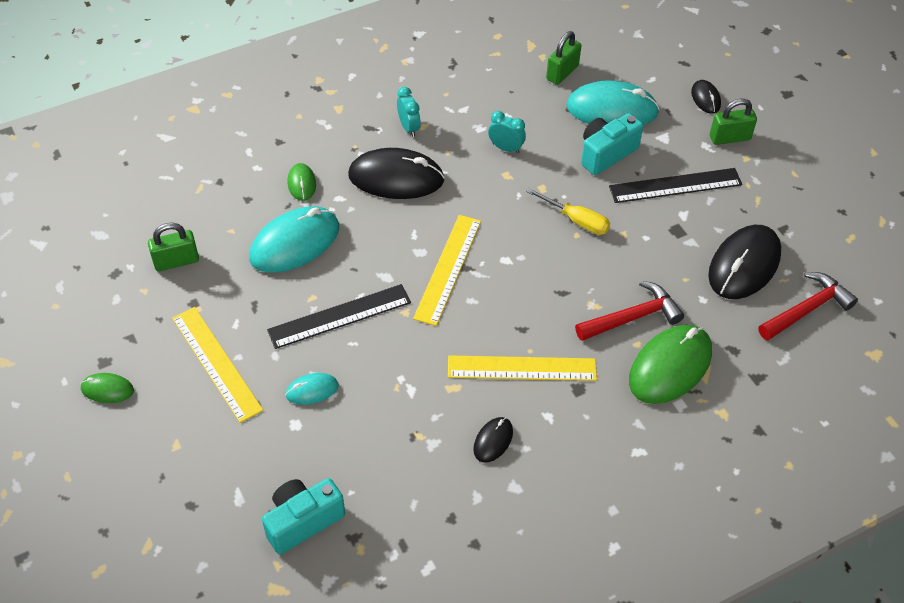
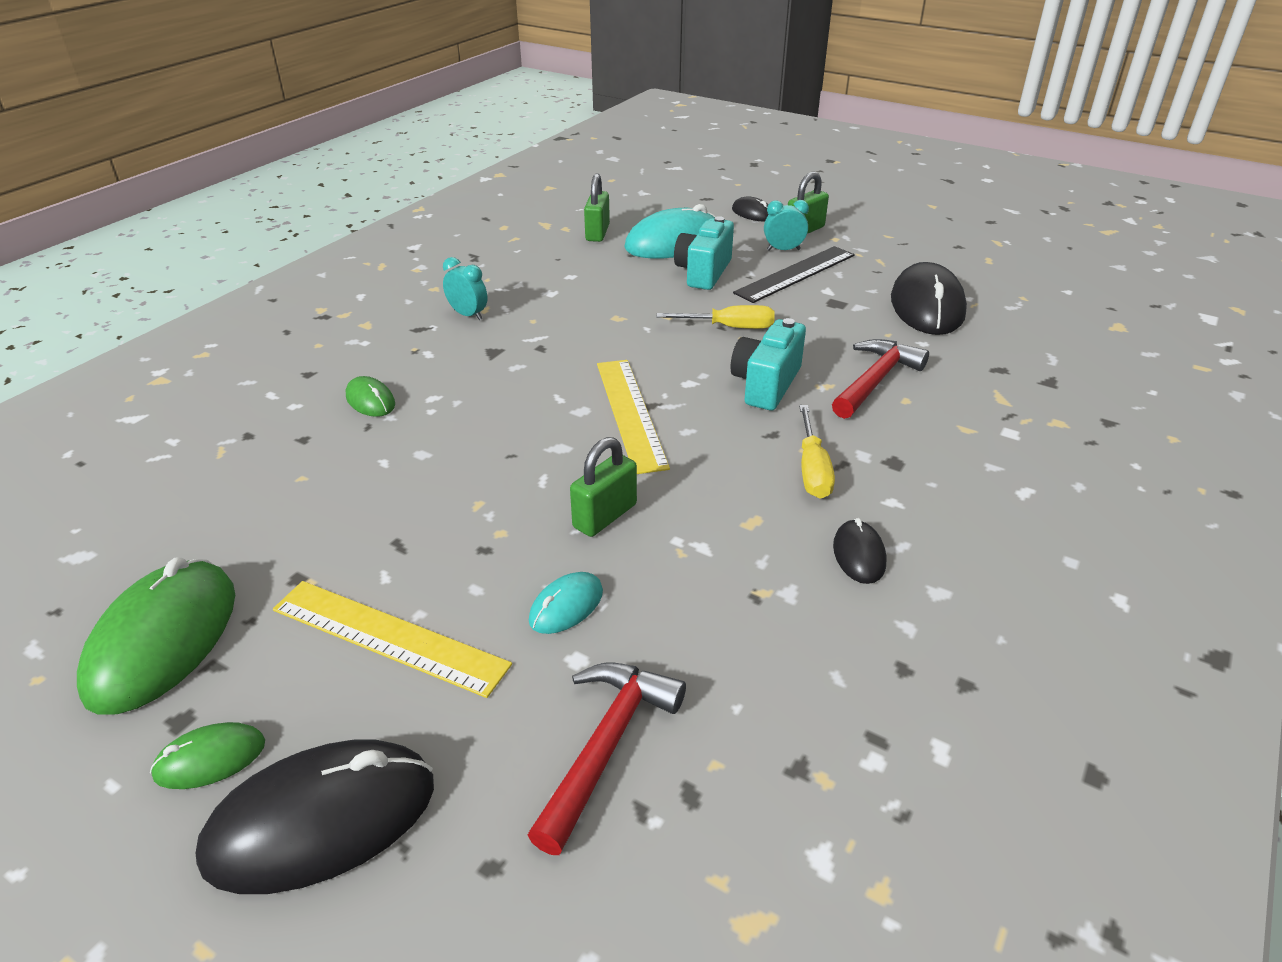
camera: 30 degrees left, 15 degrees down
(176, 261) = (235, 540): green padlock -> green padlock (605, 516)
(295, 243) = (407, 458): turquoise mouse -> none
(303, 521) = (702, 787): turquoise camera -> turquoise camera (766, 384)
(339, 316) = (534, 509): black ruler -> none
(396, 178) = (490, 358): black mouse -> black mouse (321, 820)
(506, 148) = (595, 298): turquoise clock -> turquoise clock (783, 250)
(522, 368) = (812, 469): yellow ruler -> yellow screwdriver
(670, 366) = (961, 405): green mouse -> green mouse (163, 640)
(807, 310) = (1021, 317): red hammer -> red hammer (606, 746)

